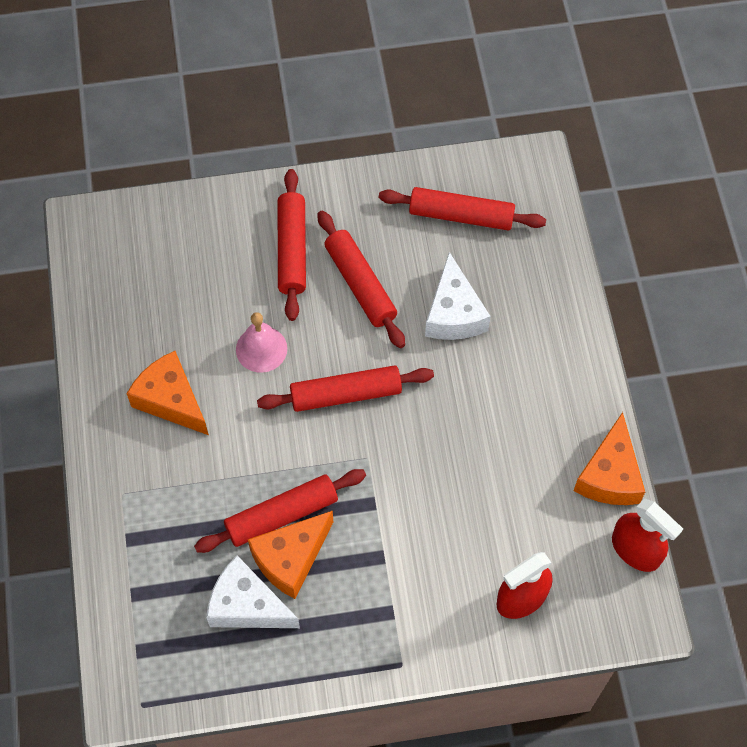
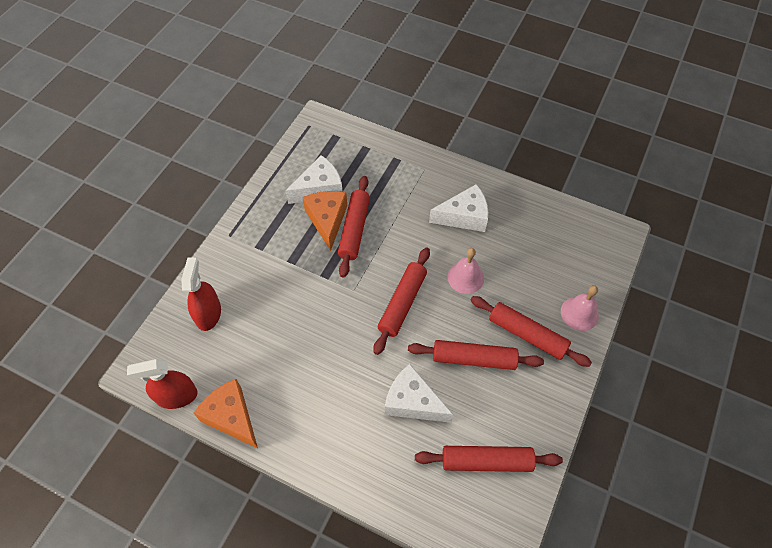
camera: 125 degrees right, 5 degrees down
(171, 400) = (464, 216): orange cheese -> white cheese
(227, 214) = (579, 313): none -> pink bell
(461, 216) = (486, 461): red rolling pin -> red rolling pin turned 45 degrees clockwise

